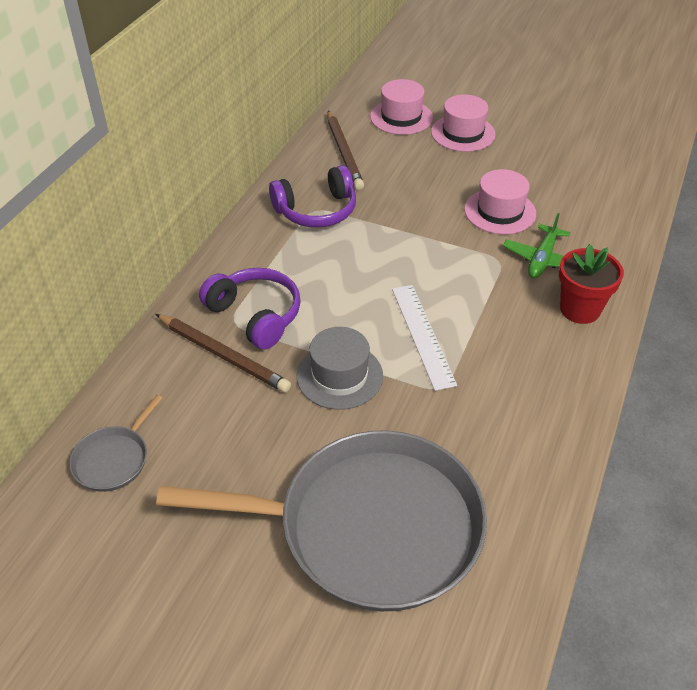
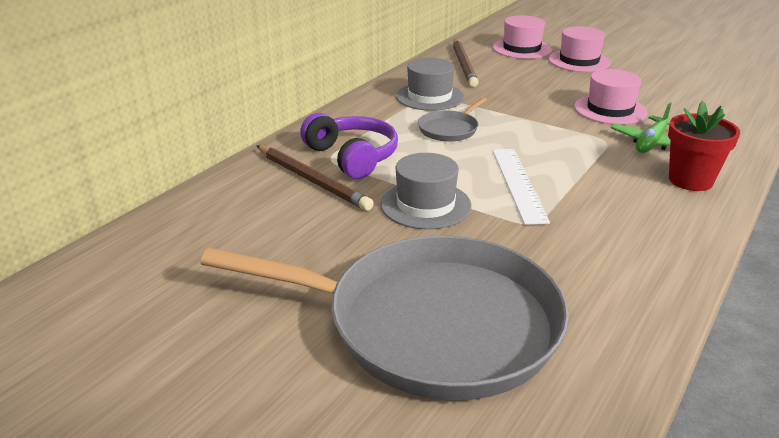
camera: 10 degrees right, 15 degrees down
(114, 459) = (177, 242): grey pan -> grey pan (450, 129)
(316, 210) = (429, 97): purple headphones -> grey hat

